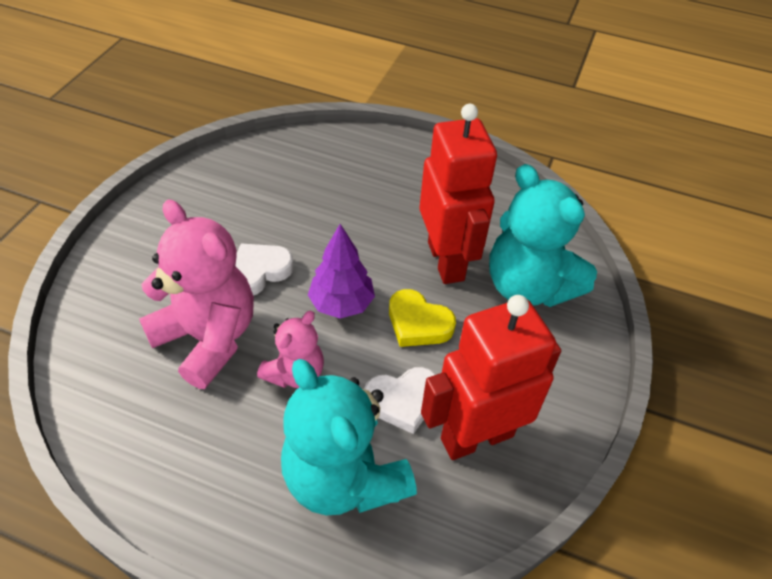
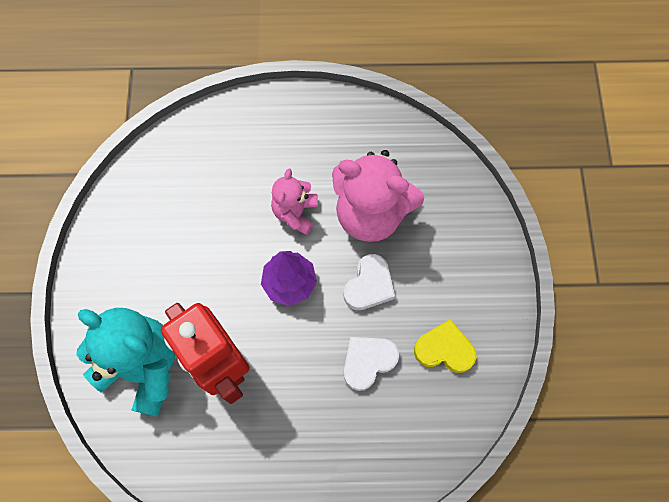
camera: 160 degrees right, 20 degrees up
(344, 477) = (230, 159): turquoise teddy bear -> none
(402, 401) = (212, 222): white heart -> white heart (368, 362)
(418, 323) = (223, 290): yellow heart -> yellow heart (444, 349)
(476, 436) = (154, 217): red robot -> none

